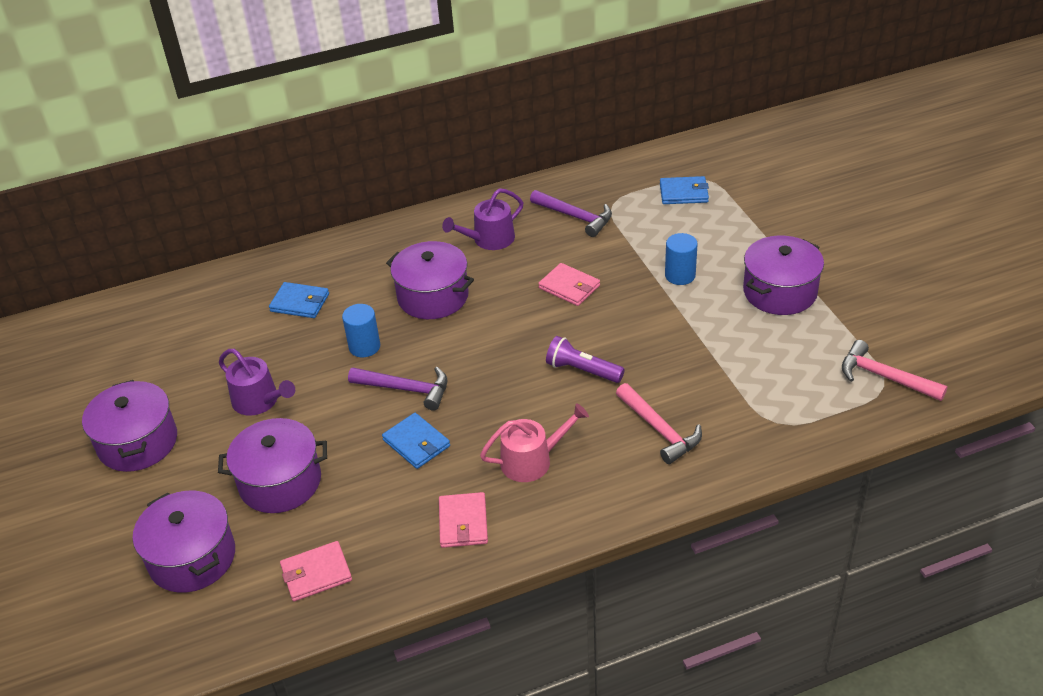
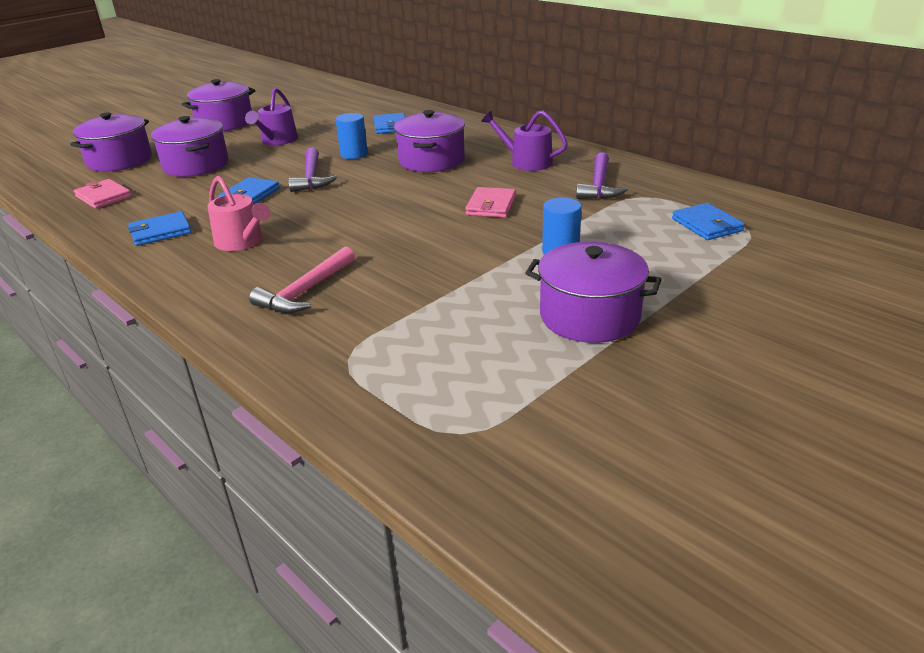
camera: 65 degrees right, 10 degrees down
(463, 522) = (160, 232): pink wallet -> blue wallet
(582, 370) = (374, 236): purple flashlight -> none
(884, 377) = (480, 430): pink hammer -> none

